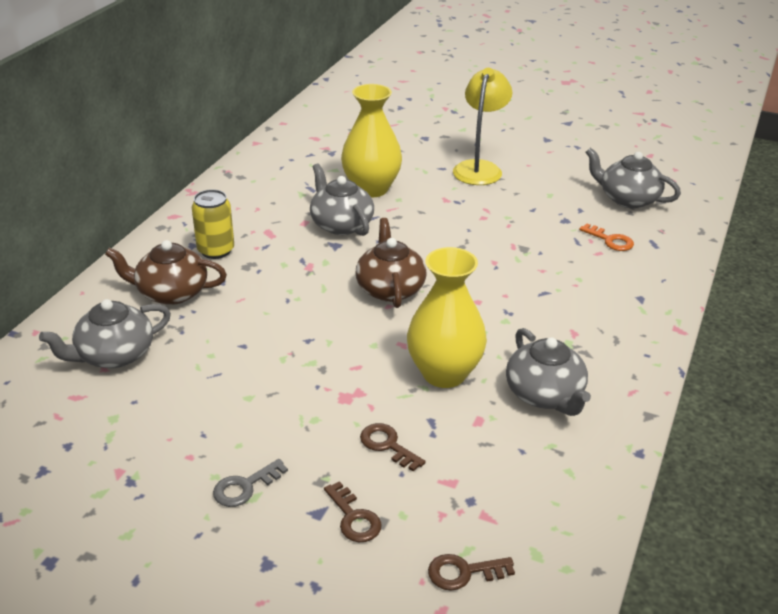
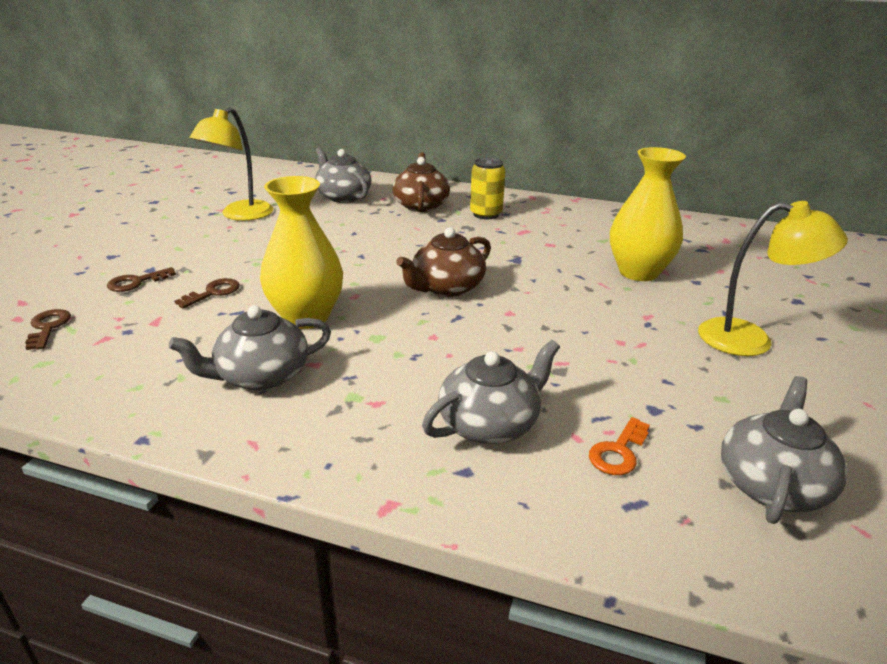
camera: 85 degrees right, 5 degrees down
(151, 449) = (240, 215): none -> yellow lamp
(245, 487) = (190, 244): grey key -> none
(341, 224) = (555, 260): grey teapot -> grey teapot (490, 424)
(390, 288) = (446, 287): brown teapot -> brown teapot turned 150 degrees clockwise

